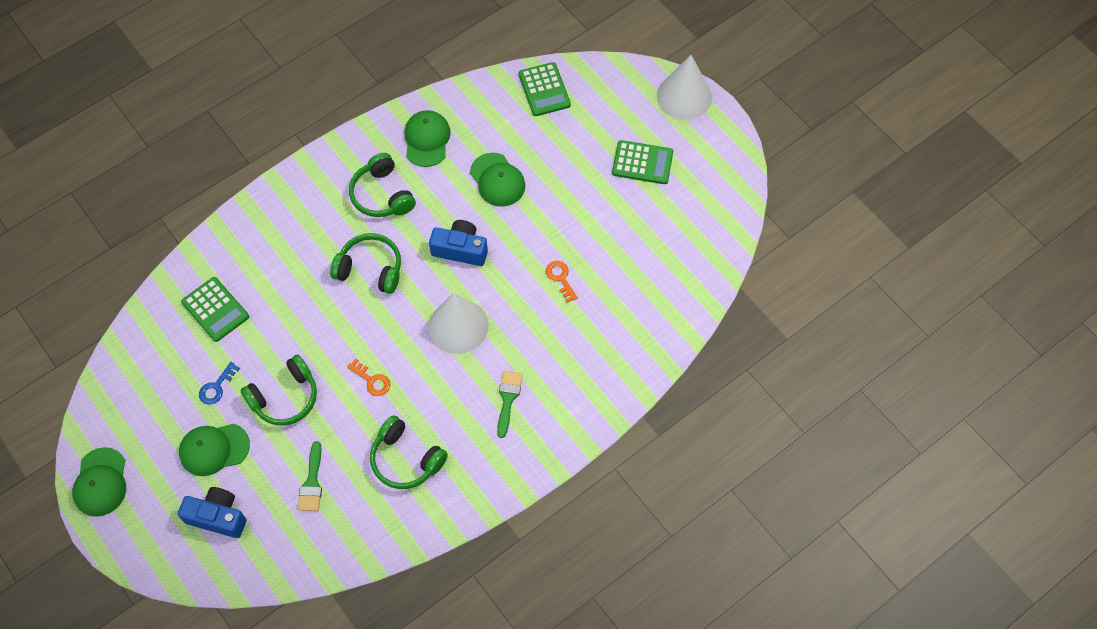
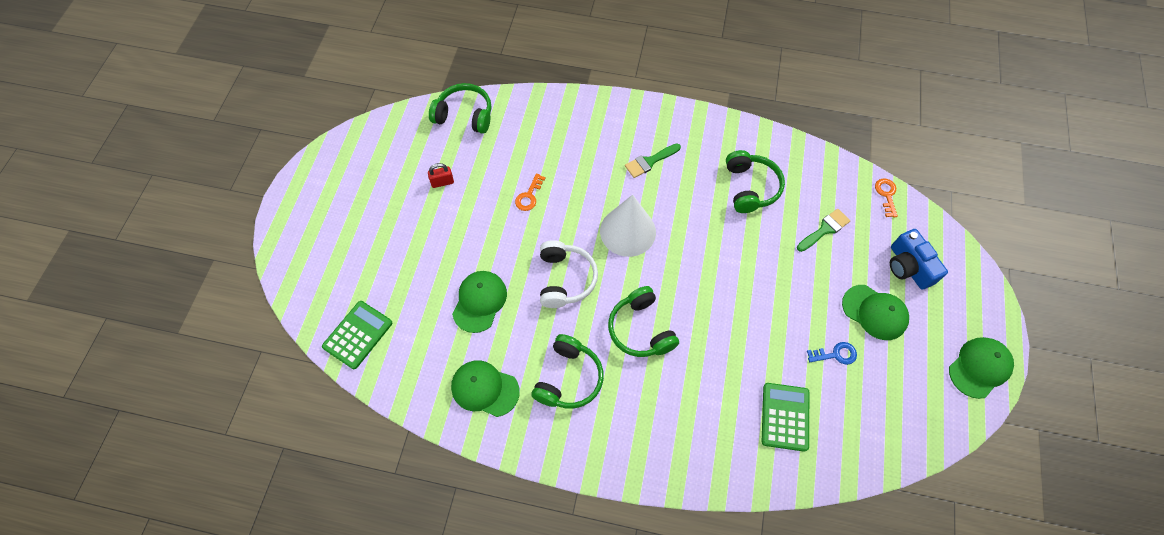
camera: 130 degrees left, 0 degrees up
(285, 397) = (792, 299): green headphones -> green headphones (464, 115)
(372, 380) = (721, 253): orange key -> orange key (886, 195)
(427, 139) = (484, 389): green cap -> green cap turned 60 degrees clockwise
(460, 249) = (565, 279): blue camera -> white headphones
(633, 224) = (442, 182): none -> red padlock
(642, 163) = (379, 213): green calculator -> none
(684, 96) = (288, 227): white cone -> none

